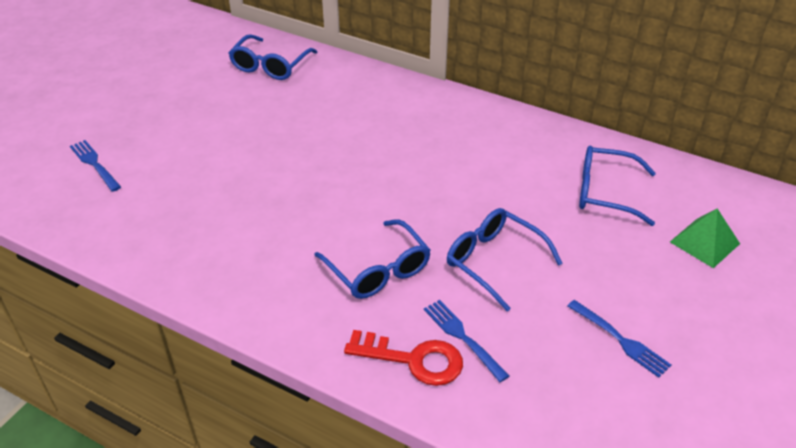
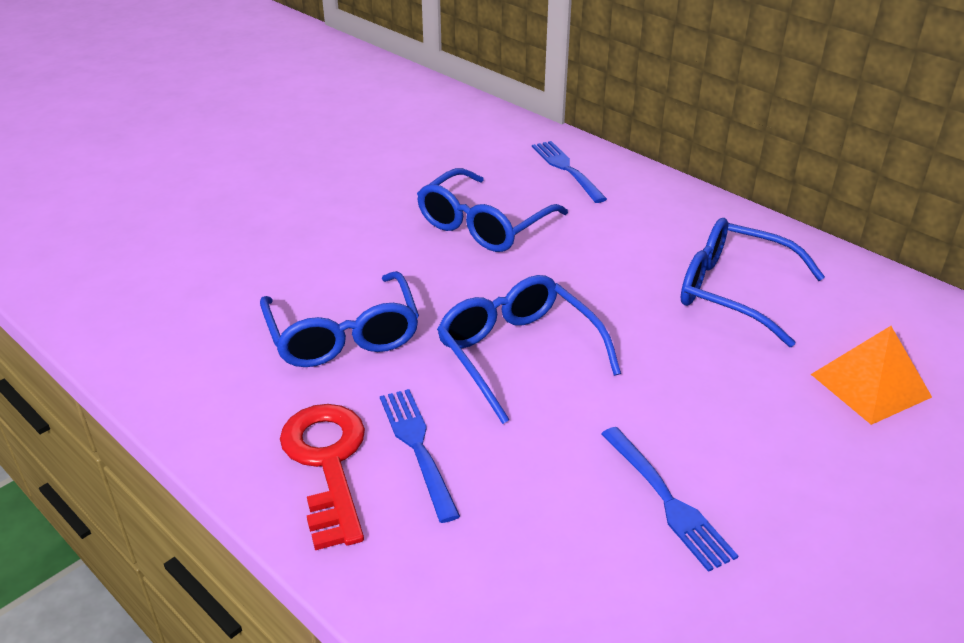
camera: 15 degrees right, 5 degrees down
(94, 164) = (59, 155): blue fork -> blue fork (566, 169)
(271, 65) = (341, 80): blue glasses -> blue glasses (484, 224)
(413, 359) = (327, 463): red key -> red key turned 135 degrees counterclockwise
(704, 242) = (870, 385): green pyramid -> orange pyramid

